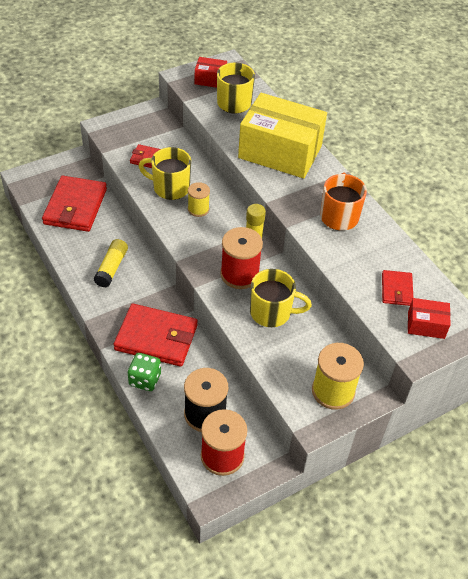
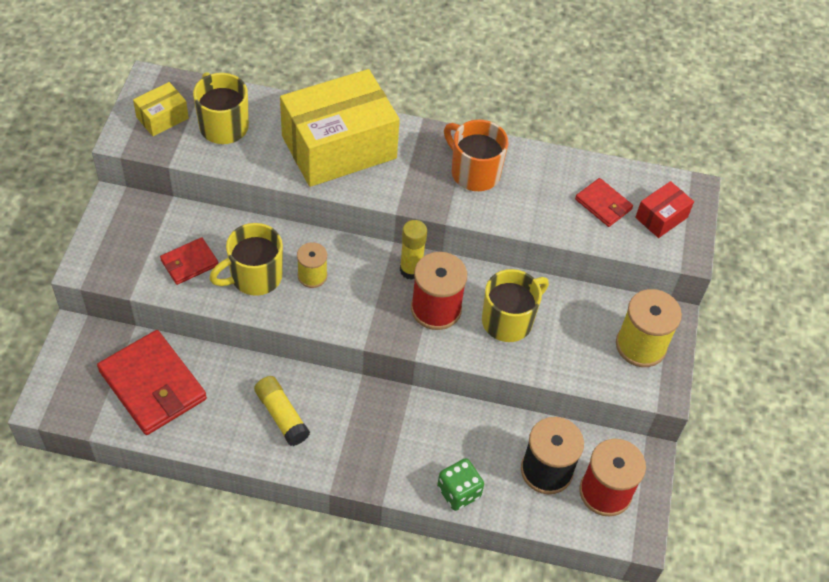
camera: 50 degrees left, 5 degrees up
(156, 337) = (416, 443): red wallet -> none
(210, 80) = (162, 118): red box -> yellow box

